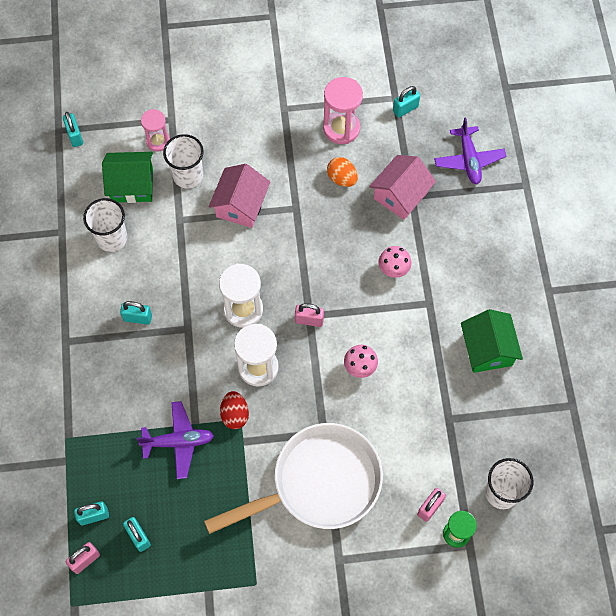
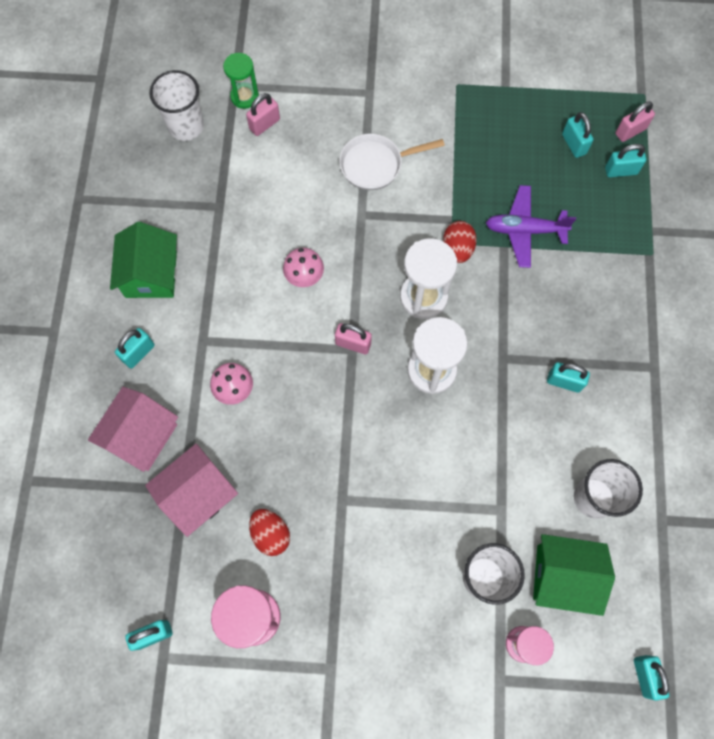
camera: 170 degrees left, 5 degrees up
(241, 205) = (415, 517): pink house -> pink house (141, 435)
(319, 483) = (375, 165): white pan -> white pan, size x0.53
(342, 178) = (271, 534): orange egg -> red egg
(469, 160) = (89, 532): purple plane -> none
(476, 285) = (138, 353): none -> turquoise padlock

